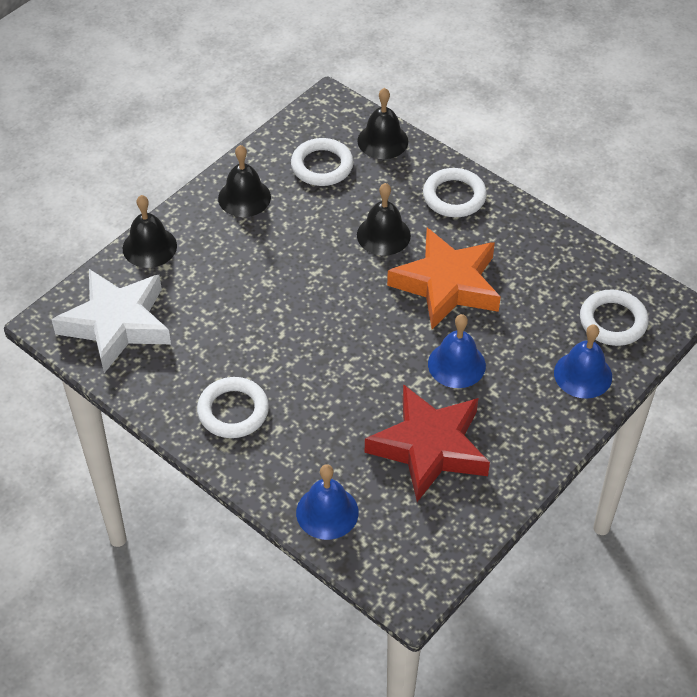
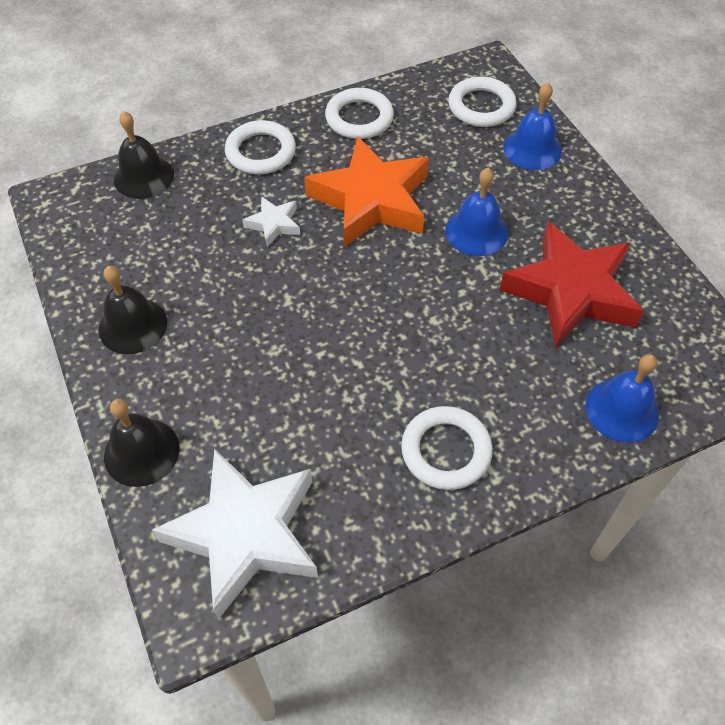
camera: 65 degrees left, 5 degrees up
(322, 166) = (139, 238): white ring -> white ring (359, 118)
(383, 235) = (274, 224): black bell -> white star

